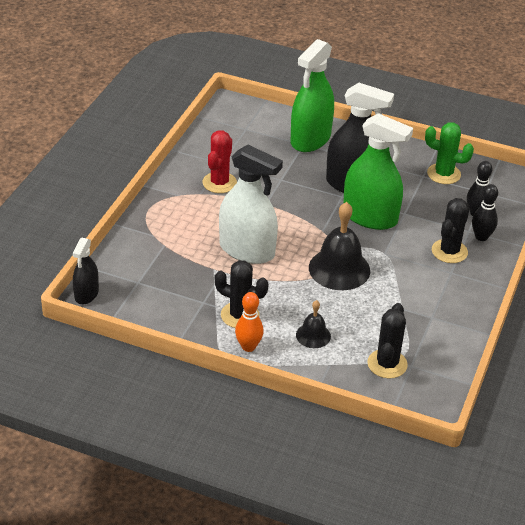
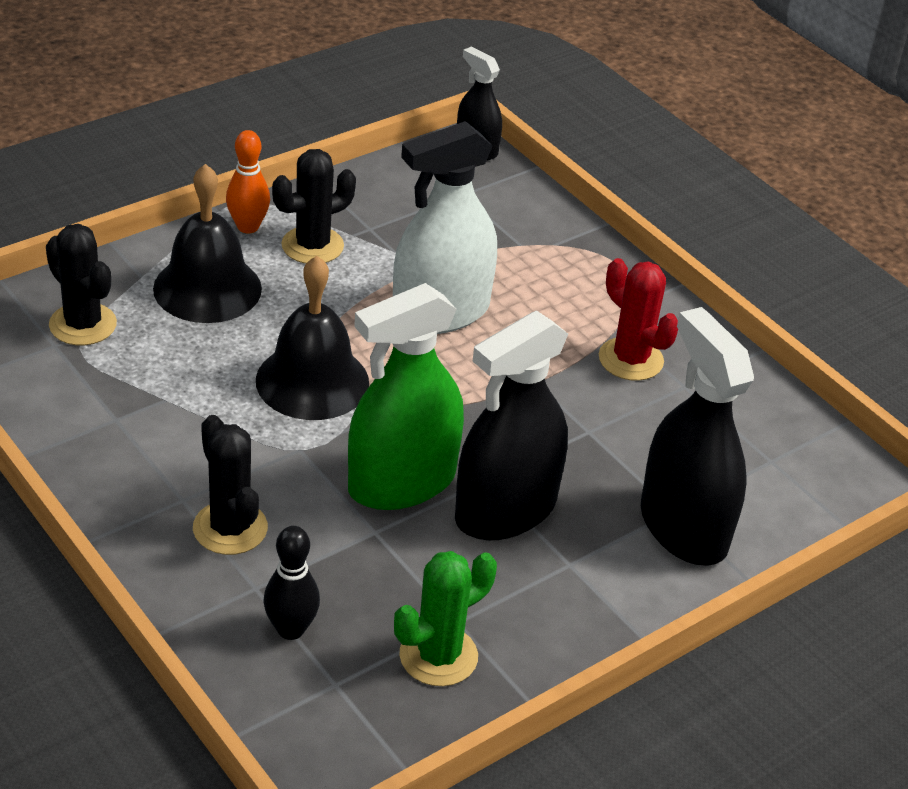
camera: 120 degrees right, 0 degrees up
(310, 139) = (683, 528): green spray bottle -> black spray bottle
(313, 335) = (207, 288): black bell -> black bell, size x1.87
(481, 237) = (225, 594): black bowling pin -> none

